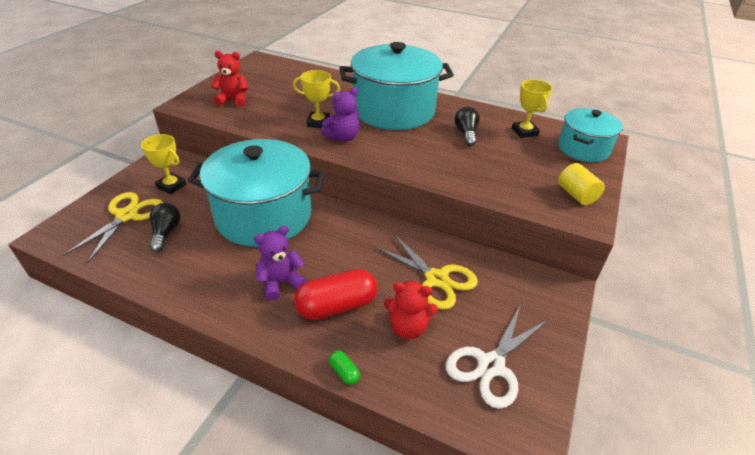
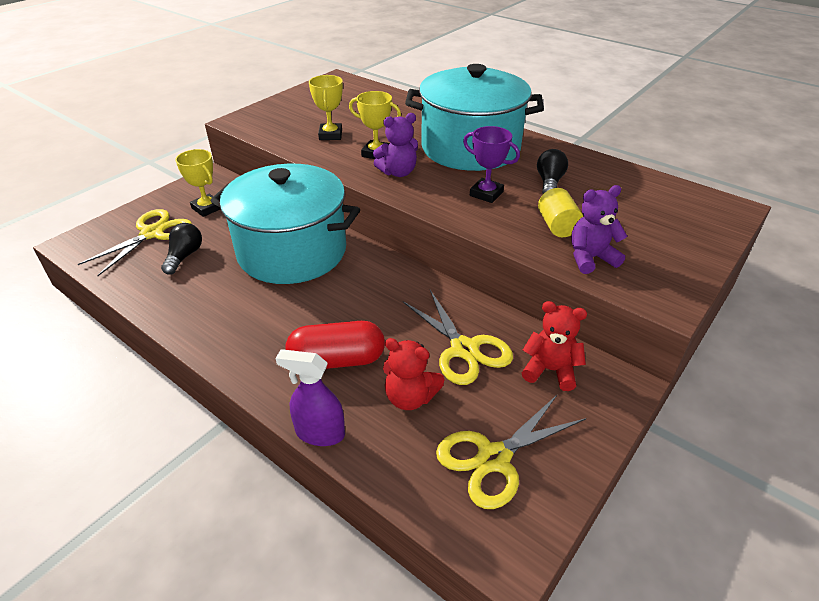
camera: 15 degrees right, 0 degrees up
(233, 100) = (292, 121): red teddy bear -> red teddy bear (550, 370)
(281, 282) = (285, 325): purple teddy bear -> purple teddy bear (590, 258)
(344, 372) = (319, 433): green capsule -> purple spray bottle
(421, 148) = (486, 194): none -> purple trophy
(491, 365) = (494, 458): white scissors -> yellow scissors
(524, 132) = (626, 188): yellow trophy -> yellow trophy (330, 135)
(576, 195) = (665, 271): yellow cylinder -> yellow cylinder (557, 226)
(583, 149) = (698, 216): turquoise pot -> none

